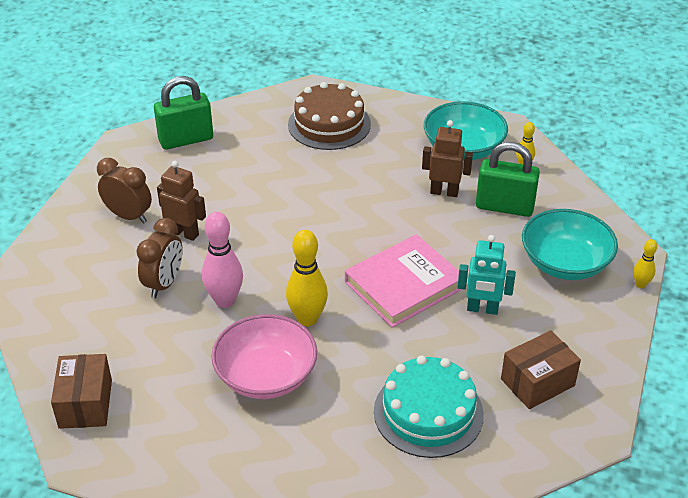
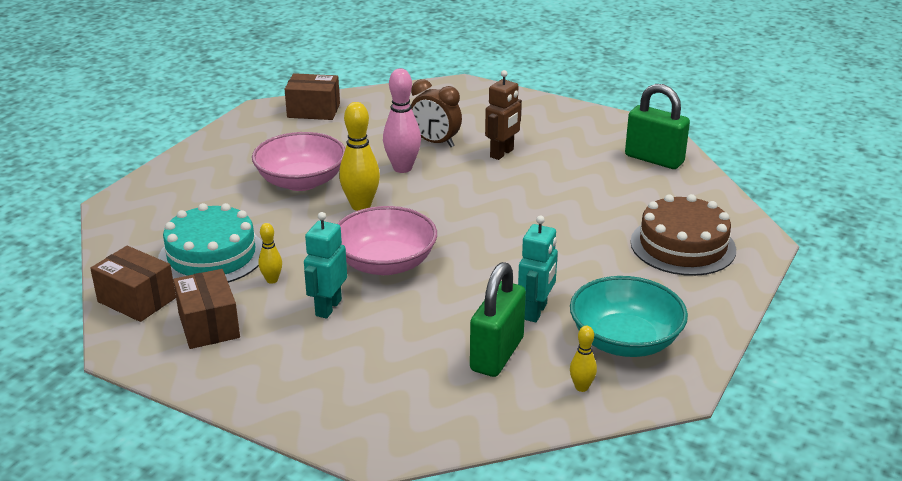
camera: 100 degrees right, 10 degrees down
(128, 216) = (534, 129): brown clock -> none
(186, 140) = (654, 159): green padlock -> green padlock turned 45 degrees counterclockwise
(404, 285) = (385, 263): pink book -> pink bowl
(444, 192) = (536, 312): brown robot -> turquoise robot
(521, 449) = (137, 300): none -> brown box
(565, 263) = (377, 383): turquoise bowl -> none
(640, 284) = (315, 440): yellow bowling pin -> yellow bowling pin (272, 280)

